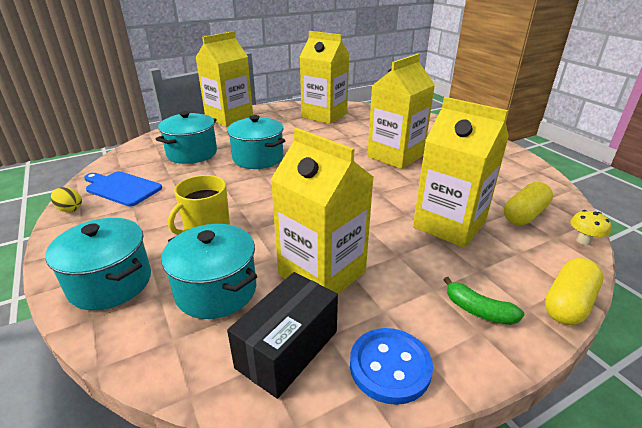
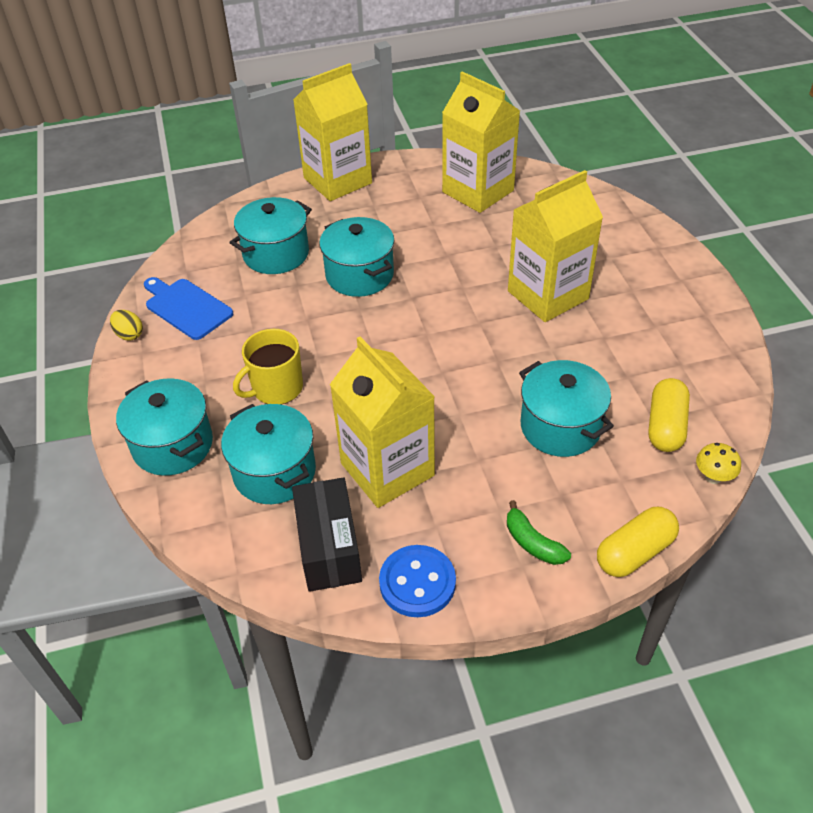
camera: 15 degrees right, 15 degrees up
(287, 349) = (329, 548): black box -> black box turned 60 degrees counterclockwise
(449, 225) = (560, 427): yellow carton -> turquoise pot
(524, 214) = (665, 426): yellow capsule -> yellow capsule turned 45 degrees counterclockwise

